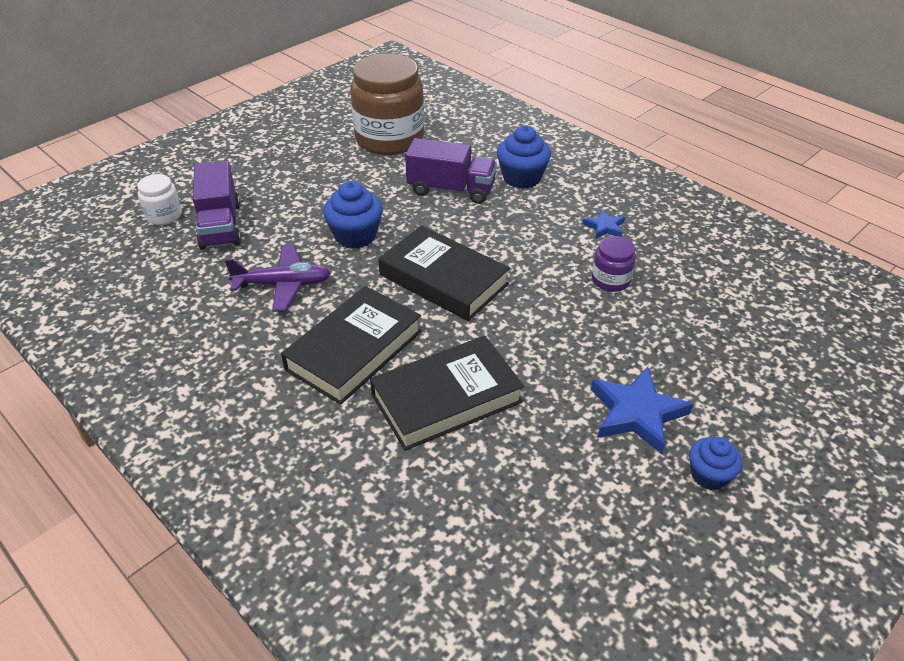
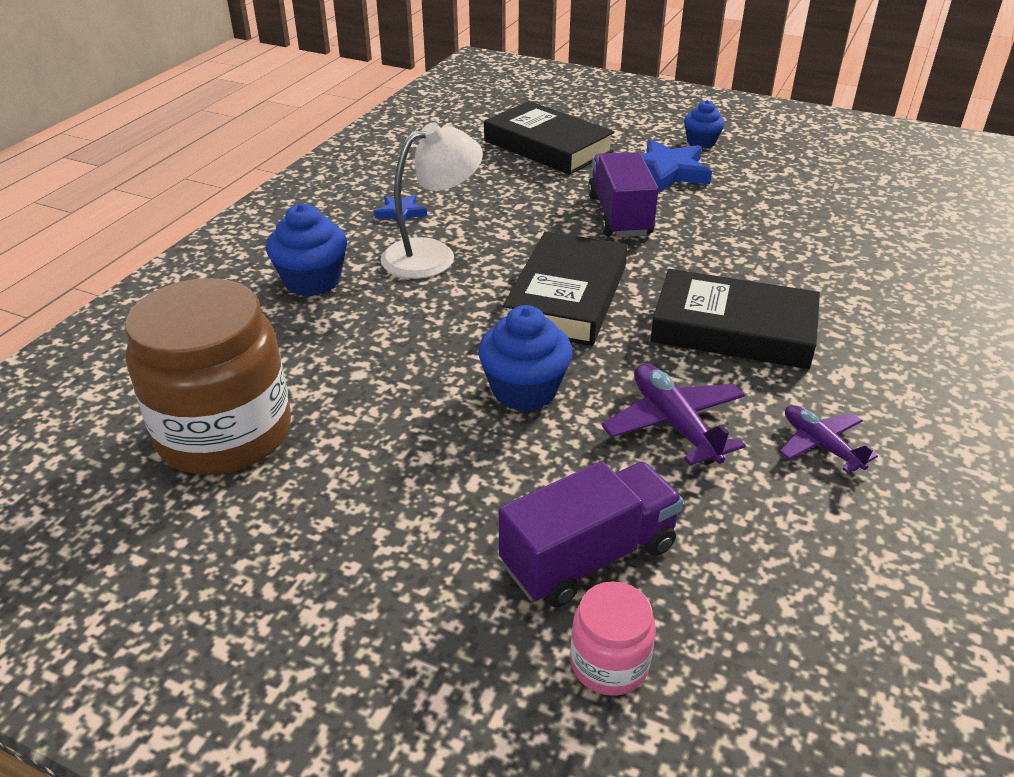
camera: 110 degrees left, 5 degrees down
(164, 215) = (609, 663): white jar -> pink jar
(217, 339) = (820, 445): none -> purple plane
(446, 398) = (741, 258): black book -> black book (547, 146)
(451, 189) = (365, 332): purple truck -> purple truck (619, 215)
(533, 231) = (432, 255): none -> white lamp
(611, 280) = (496, 200): purple jar -> none

